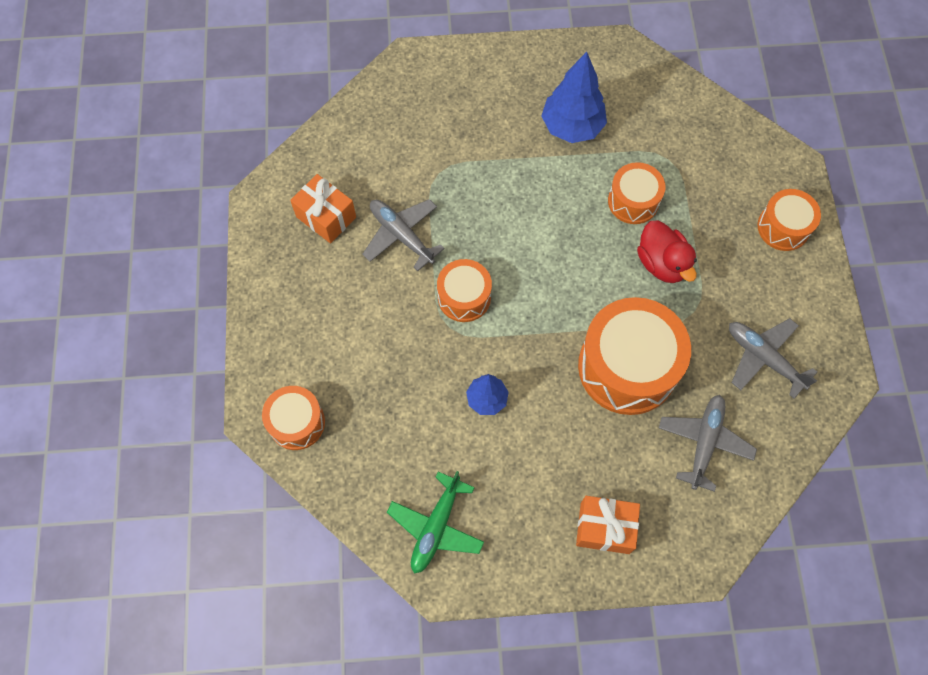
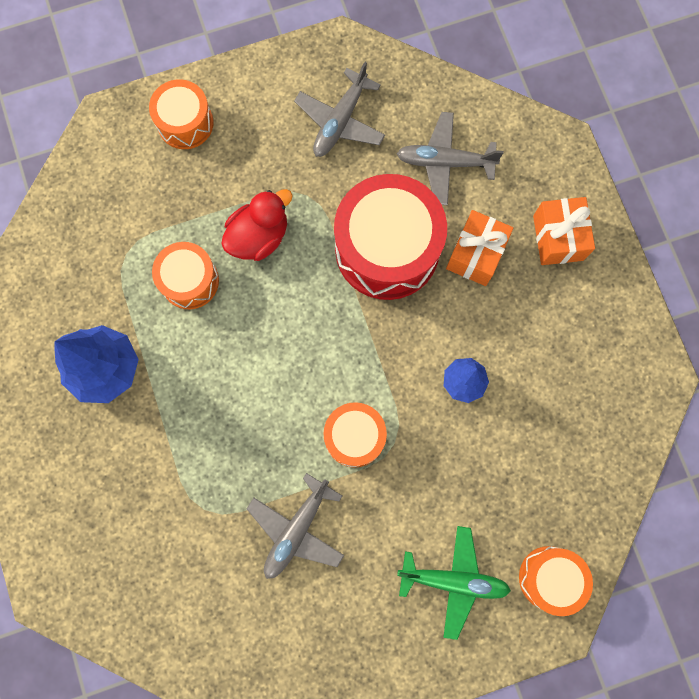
camera: 105 degrees left, 10 degrees up
(326, 217) = (295, 628): orange gift -> orange gift (475, 254)
(436, 527) = (610, 398): green plane -> green plane (453, 580)
(627, 367) = (387, 249): orange drum -> red drum

